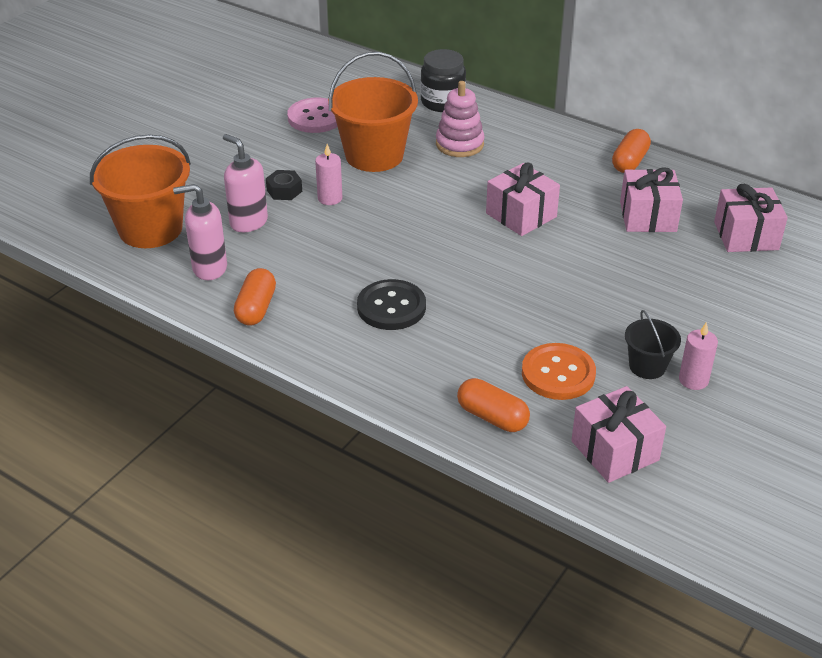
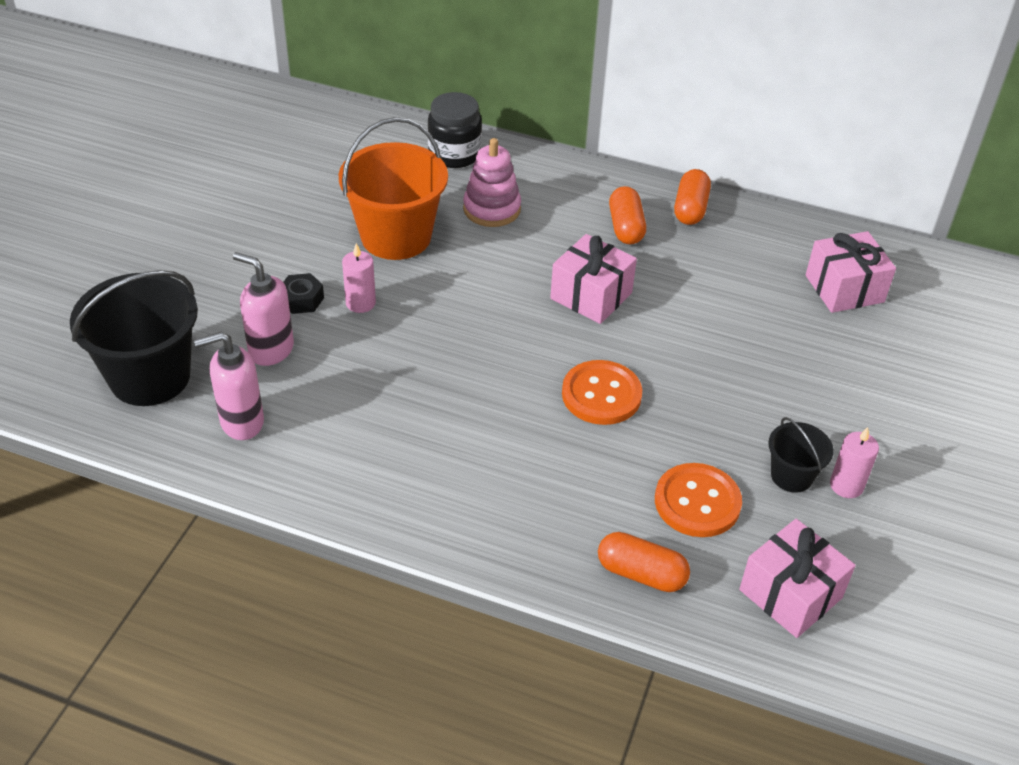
camera: 15 degrees left, 5 degrees up
(150, 229) = (150, 377): orange bucket -> black bucket
(256, 308) = (316, 470): orange capsule -> orange capsule (625, 227)
(315, 117) = (309, 193): pink button -> none
(391, 307) = (479, 443): black button -> none
(504, 286) = (601, 395): none -> orange button
(647, 216) = (732, 278): pink gift -> none

